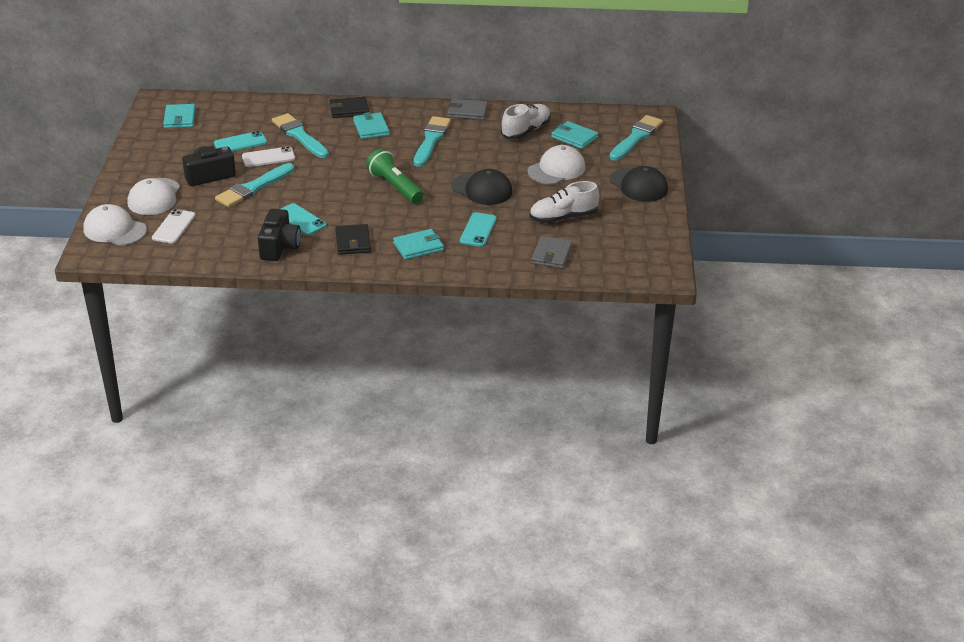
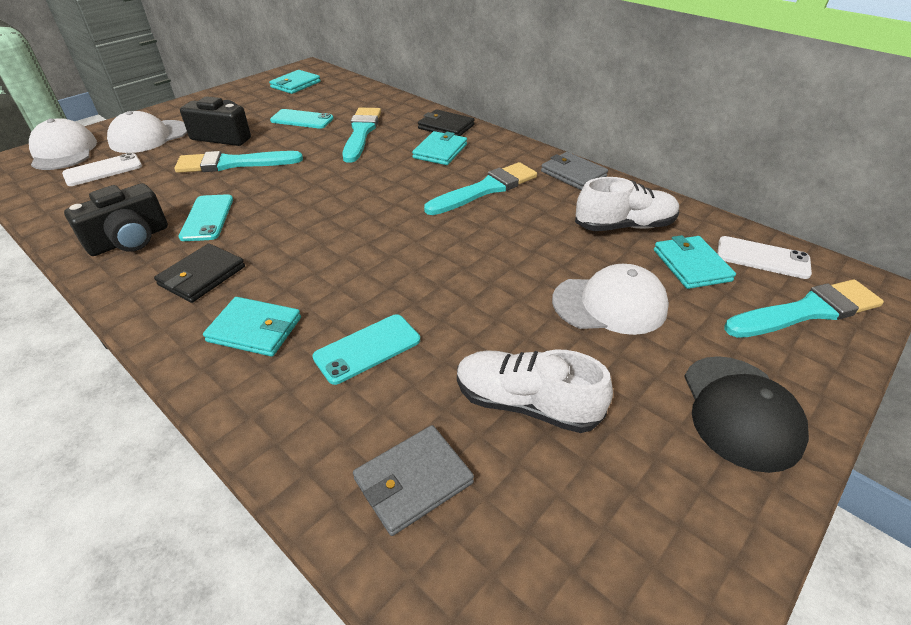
camera: 40 degrees right, 5 degrees up
(268, 157) = (300, 141): white phone -> white phone (762, 258)
(395, 186) = (363, 226): green flashlight -> none
(482, 189) = (461, 282): black cap -> none

